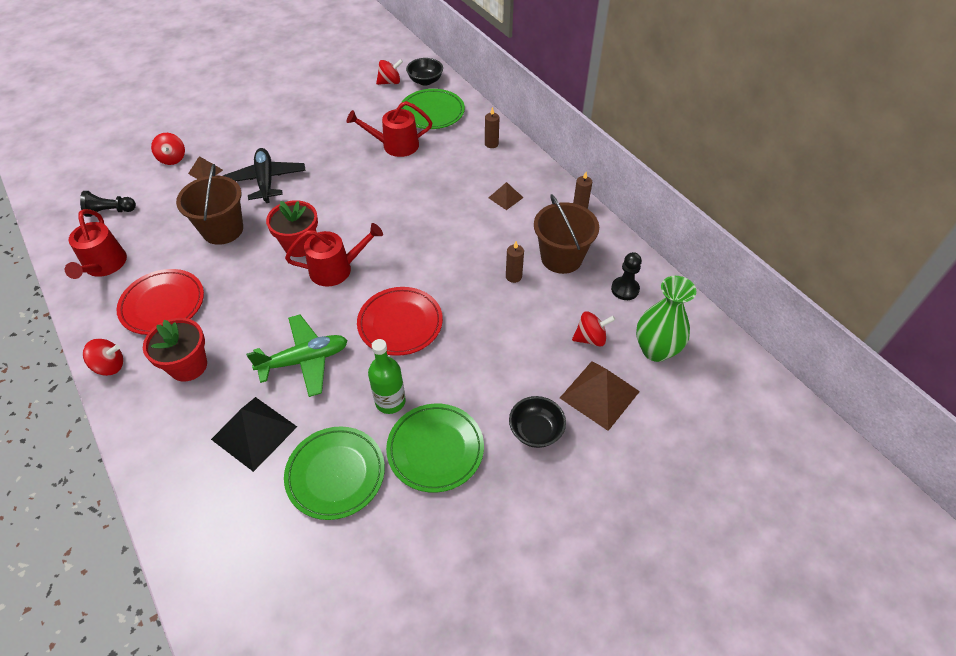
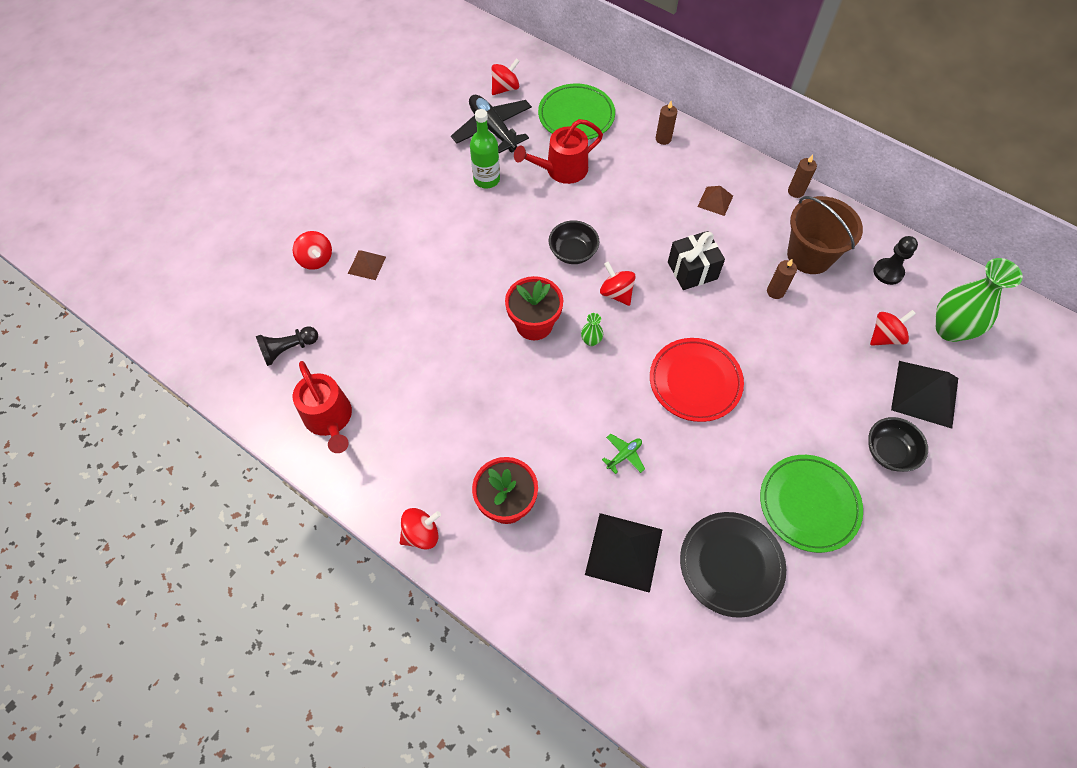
camera: 20 degrees left, 10 degrees up
(163, 304) = (430, 443): red plate -> none
(223, 230) = (436, 332): brown bucket -> none
(266, 181) = (445, 256): black plane -> black plane (493, 129)
(304, 360) = (624, 455): green plane -> green plane, size x0.45
(335, 474) = (731, 565): green plate -> black plate
(336, 269) = (591, 340): red watering can -> green vase
(379, 241) = (616, 293): none -> red spinning top
(390, 401) = (736, 470): green bottle -> green bottle (486, 179)
(425, 81) = (544, 76): black bowl -> black bowl (573, 252)
(453, 242) = (692, 270): none -> black gift
(599, 394) = (925, 394): brown pyramid -> black pyramid

